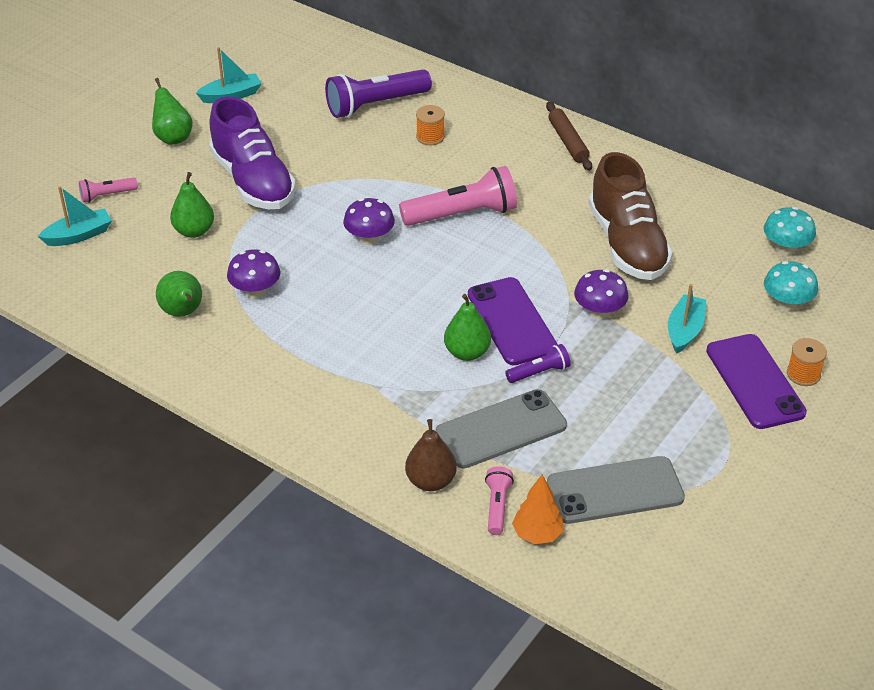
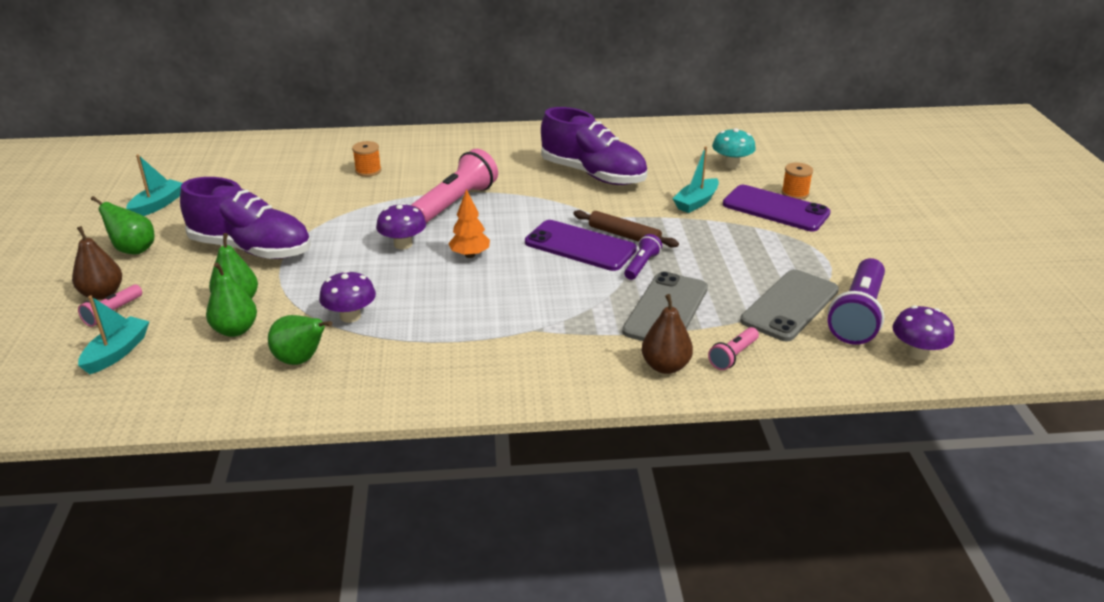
camera: 40 degrees left, 10 degrees down
(116, 173) = (102, 294): none -> brown pear
(375, 105) = (297, 168): purple flashlight -> purple flashlight (857, 315)
(467, 352) = (575, 277): green pear -> green pear (235, 330)
(497, 506) = (733, 356): pink flashlight -> pink flashlight turned 105 degrees counterclockwise
(537, 534) = (783, 357): orange tree -> orange tree (470, 255)
(568, 141) = (474, 139): brown rolling pin -> brown rolling pin (624, 235)
(599, 312) = (629, 216): purple mushroom -> purple mushroom (917, 353)
(627, 244) = (593, 175): brown shoe -> purple shoe
(684, 330) = (696, 202): turquoise boat -> turquoise boat turned 120 degrees counterclockwise
(785, 248) = (689, 140): turquoise mushroom -> none

